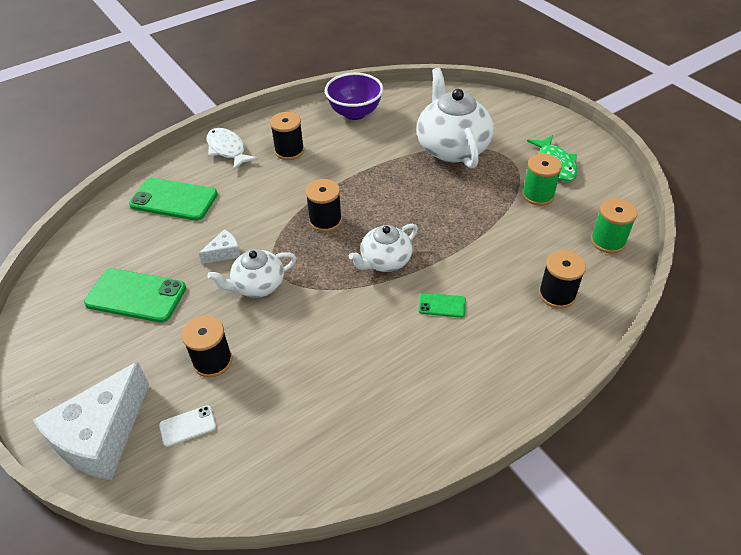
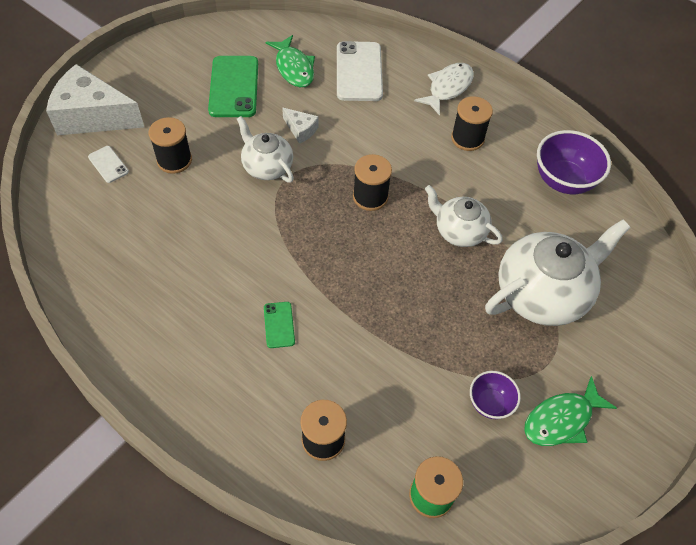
camera: 70 degrees right, 10 degrees up
(139, 244) = (294, 68): none -> green fish
(174, 199) = (359, 71): green phone -> white phone
(385, 261) = (327, 261): white teapot -> white teapot (459, 231)
(538, 195) = (490, 403): green spool -> purple bowl

